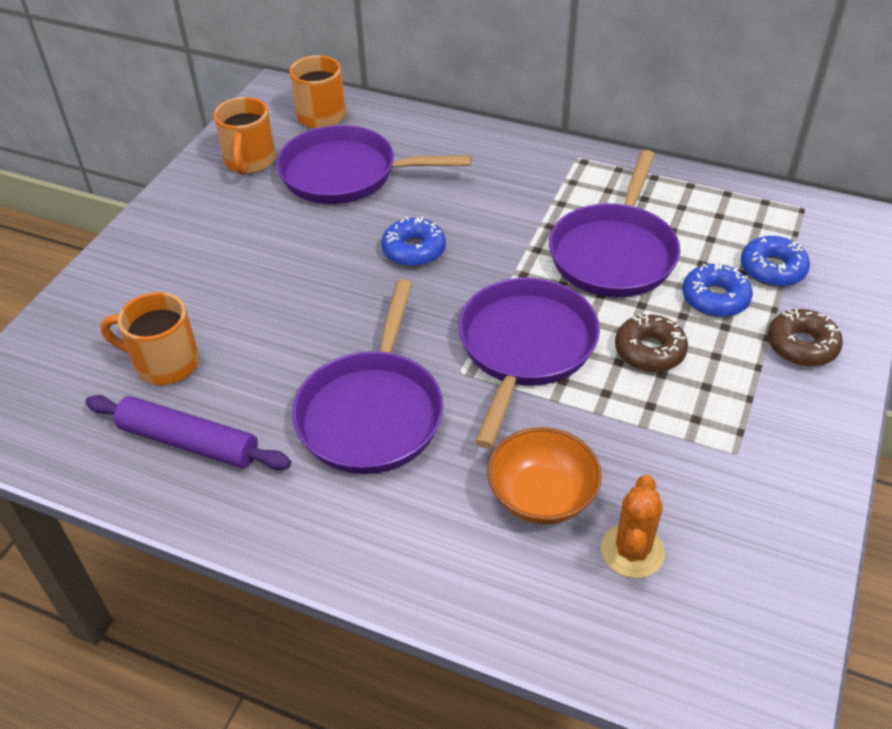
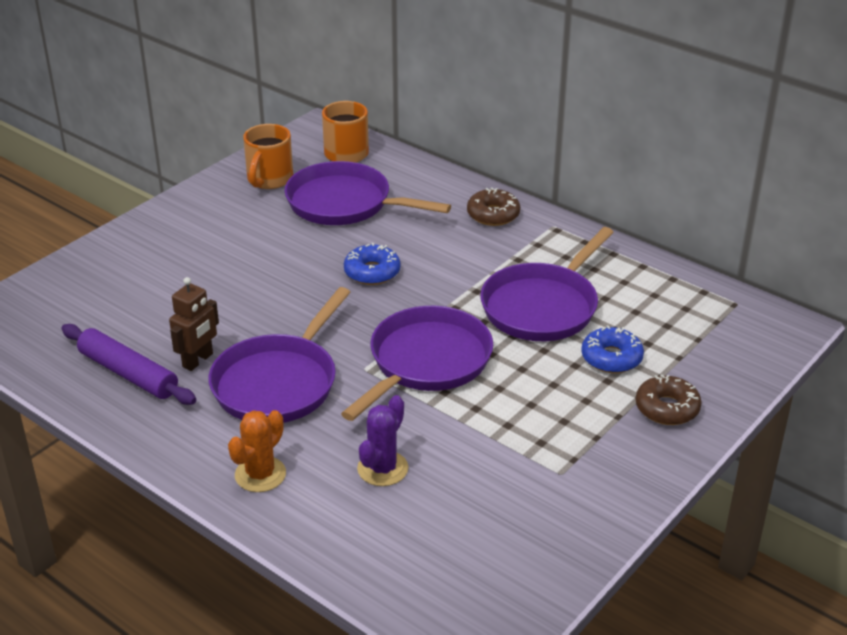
camera: 15 degrees right, 10 degrees down
(164, 363) = (134, 315): orange mug -> none
(265, 405) = (198, 360): none -> brown robot
(542, 496) = (382, 469): orange bowl -> purple cactus
(632, 551) = (434, 521): orange cactus -> orange cactus (260, 474)
(649, 351) = (530, 385): brown donut -> brown donut (493, 214)
(772, 269) = (677, 346): blue donut -> none

